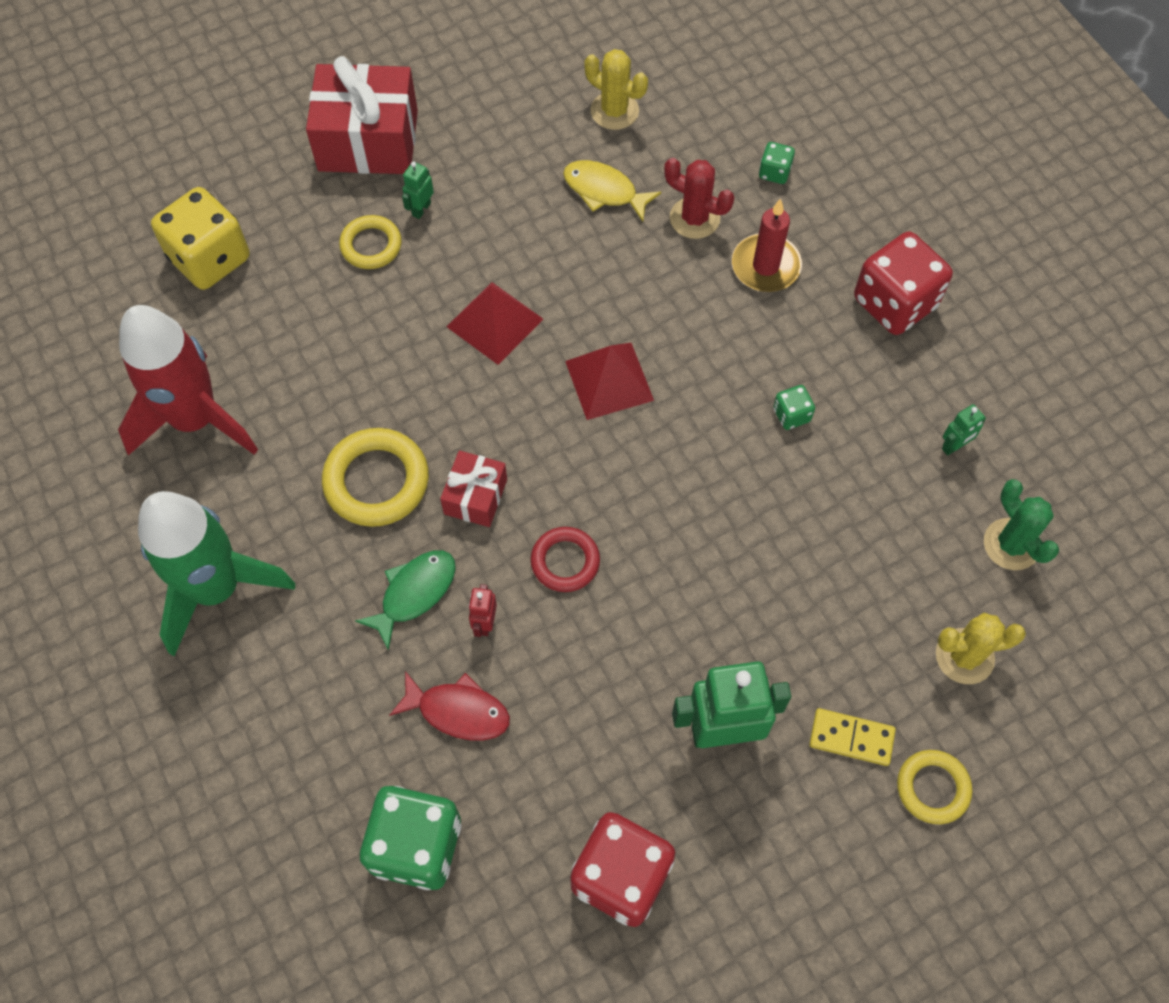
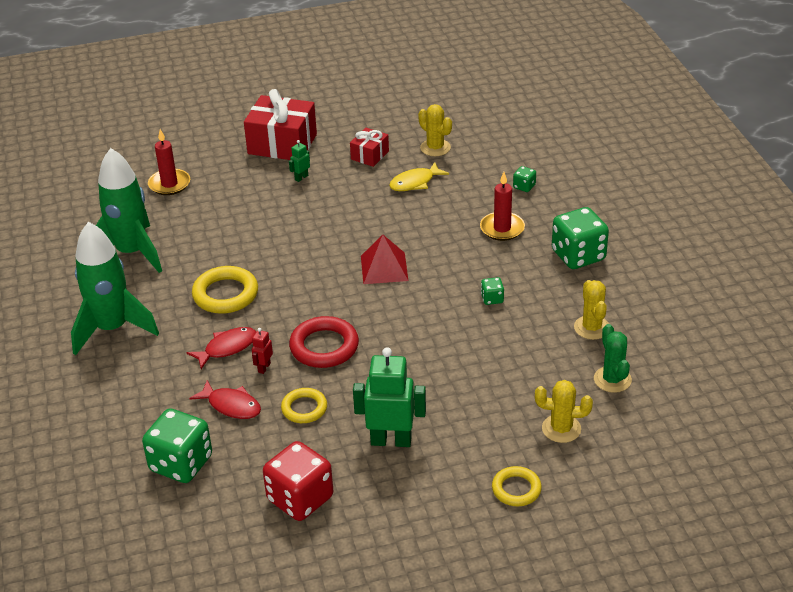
camera: 15 degrees right, 25 degrees down
(195, 419) = (132, 253): red rocket -> green rocket
(210, 258) = (169, 184): yellow dice -> red candle
(371, 245) = (265, 190): yellow ring -> yellow ring (304, 408)
(414, 593) = (227, 348): green fish -> red fish
(475, 496) = (281, 309): red gift -> red gift (369, 155)
(495, 322) = (325, 233): red pyramid -> none
(565, 561) = (324, 347): red ring -> red ring, size x1.58
(604, 191) = (415, 182): yellow fish -> yellow fish turned 75 degrees counterclockwise
(694, 218) = (466, 201): red cactus -> none
(851, 738) = (472, 456): yellow domino -> none
(894, 303) = (578, 255): red dice -> green dice
(954, 446) = (592, 328): green robot -> yellow cactus

